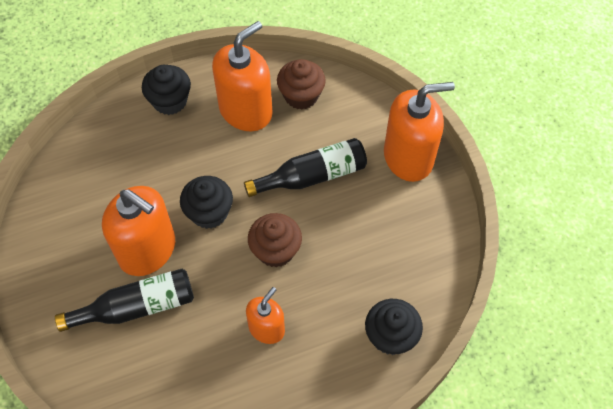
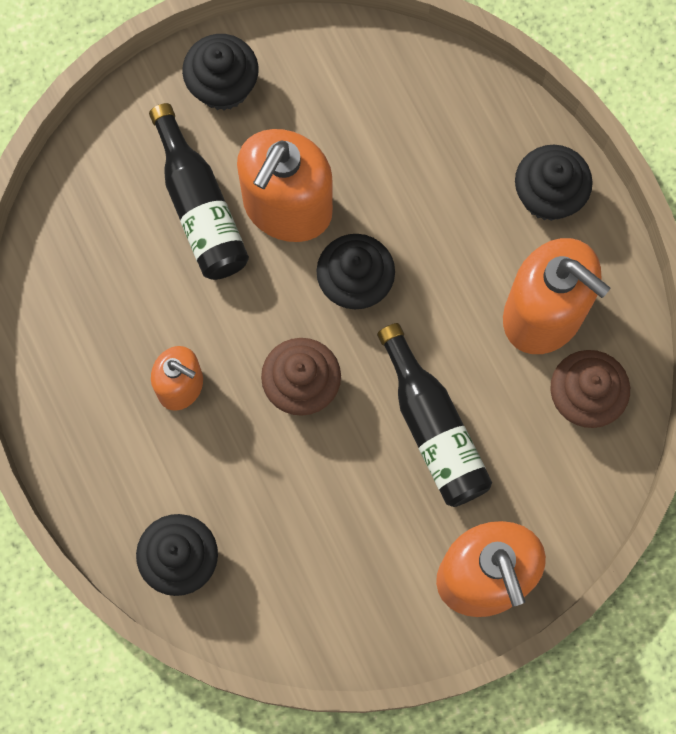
camera: 85 degrees right, 15 degrees up
(48, 285) = (223, 86): none -> black cupcake

